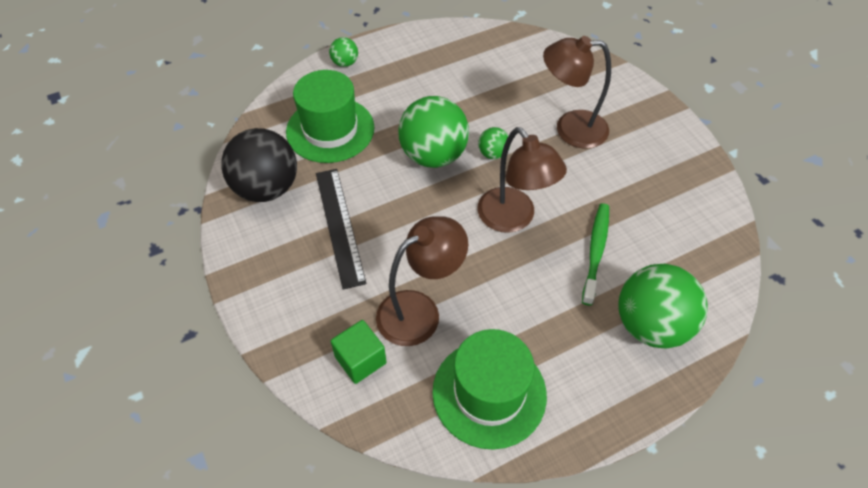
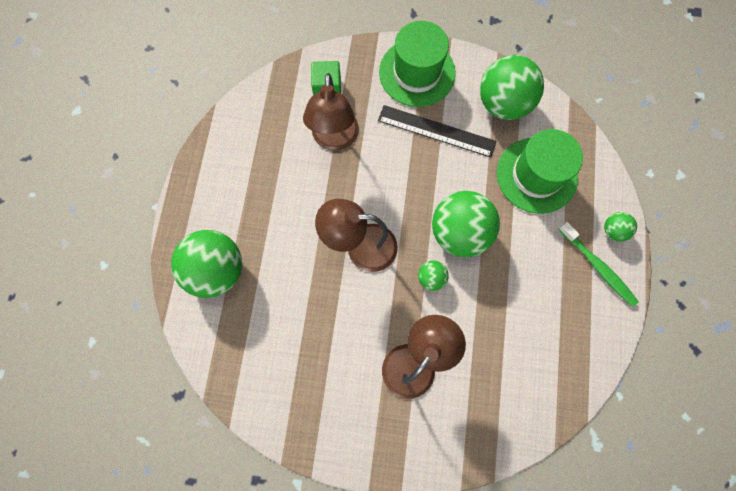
camera: 125 degrees right, 20 degrees up
(267, 188) = (503, 104): black ball -> green ball
(489, 393) = (253, 142): green hat -> green hat (417, 72)
(595, 251) = (293, 282): green toothbrush -> green toothbrush (598, 267)

